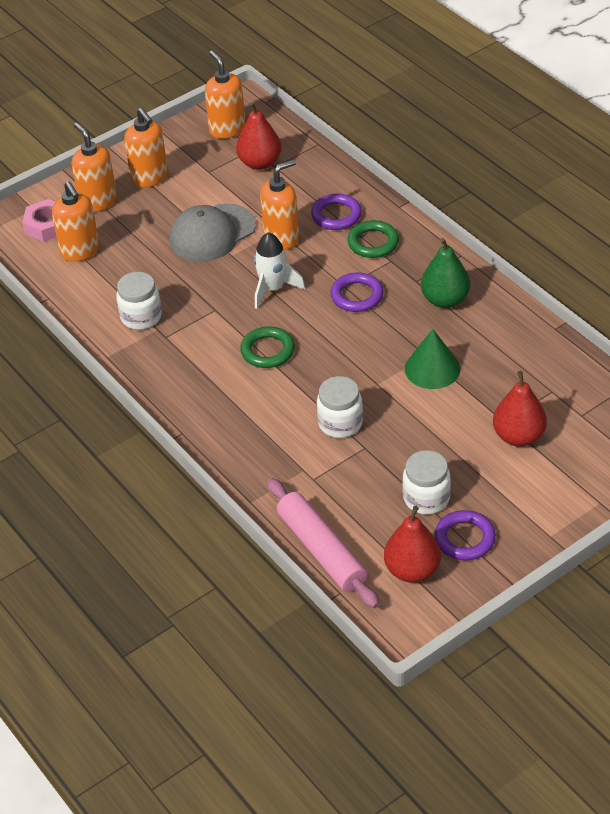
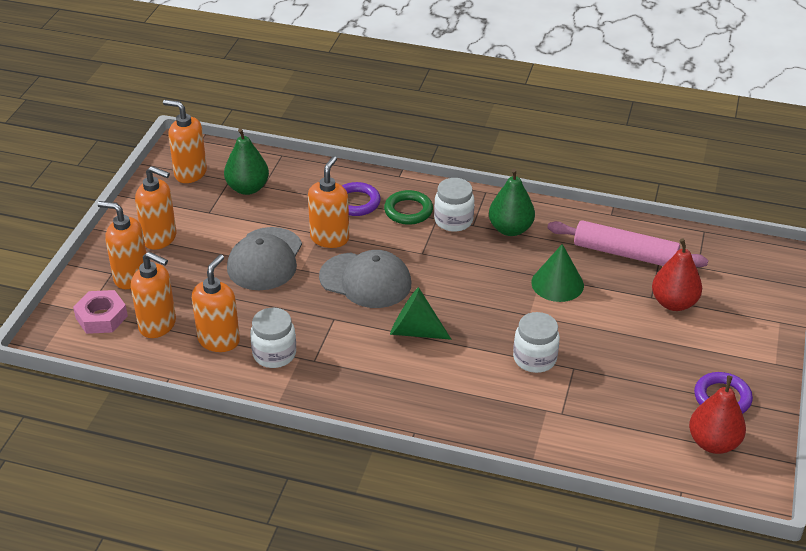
camera: 40 degrees left, 5 degrees down
(112, 285) = (219, 340): none -> orange soap dispenser
(260, 163) = (247, 188): red pear -> green pear
(267, 351) = (414, 331): green ring -> green cone
(273, 289) = (365, 280): white rocket -> grey cap
(321, 550) = (630, 466): pink rolling pin -> pink rolling pin (625, 253)
(357, 296) = (439, 256): purple ring -> none
(426, 498) = (662, 383): white jar -> white jar (453, 221)

